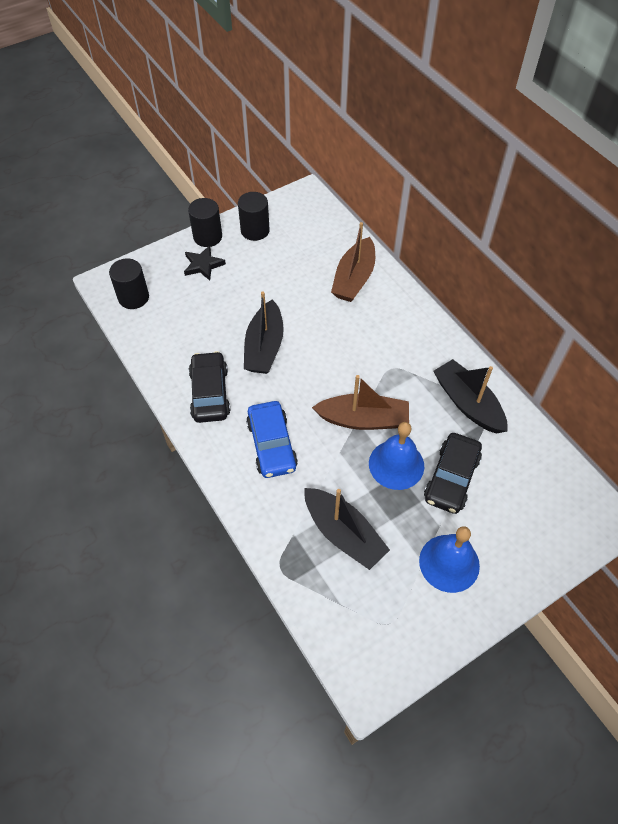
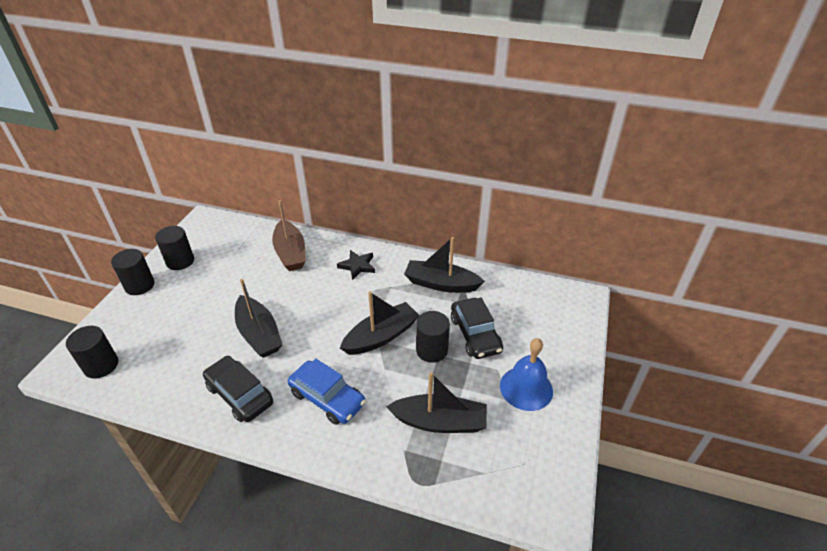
camera: 40 degrees left, 15 degrees down
(203, 265) = (152, 307): black star -> black star (357, 266)
(363, 419) = (381, 336): brown boat -> black boat
(396, 464) = (431, 350): blue bell -> black cylinder

